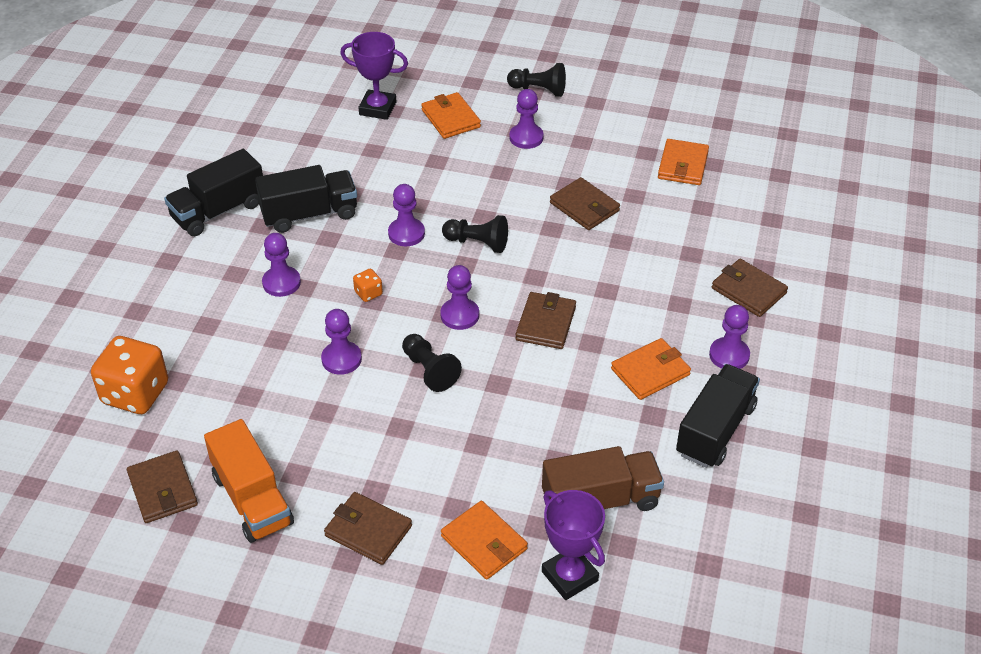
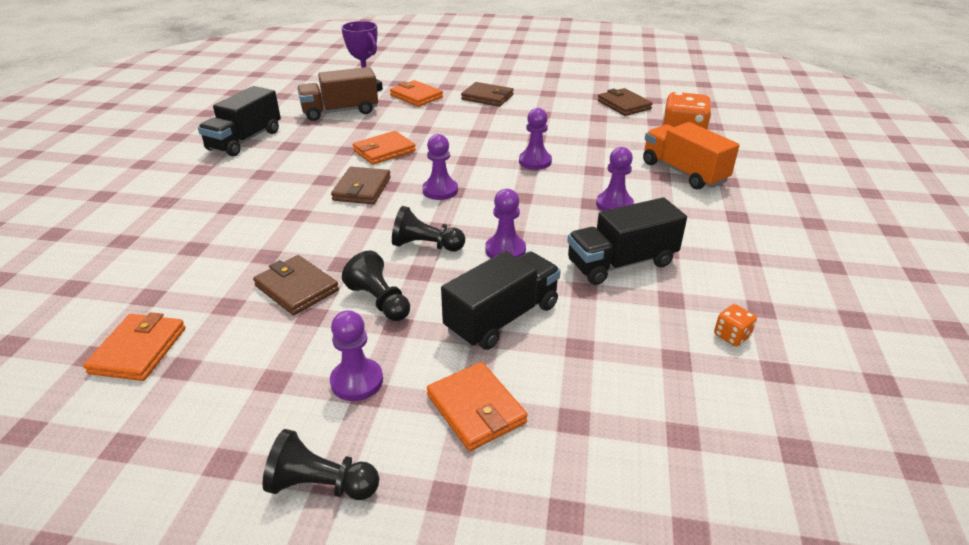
camera: 175 degrees right, 10 degrees down
(218, 211) = (726, 261): black truck -> black truck (502, 318)
(252, 499) = (564, 104): orange truck -> orange truck (683, 172)
(368, 293) = (528, 201): orange dice -> orange dice (731, 336)
(377, 108) = (599, 421): purple trophy -> none
(429, 370) = (461, 159): black pawn -> black pawn (379, 301)
(650, 372) = (280, 165): orange wallet -> orange wallet (384, 151)
(729, 355) = (207, 177): purple pawn -> none
(748, 291) = (154, 220): brown wallet -> none

